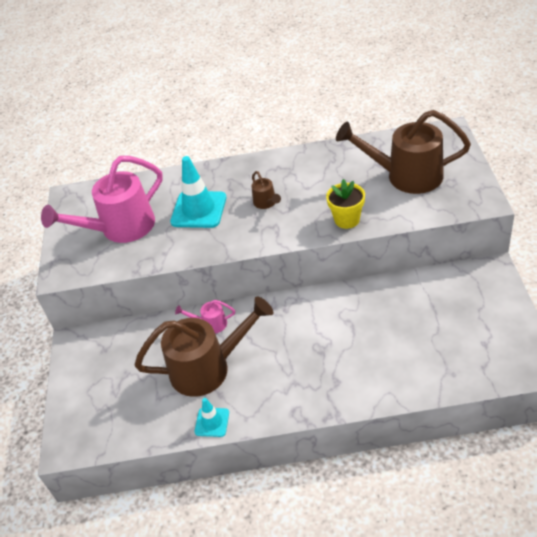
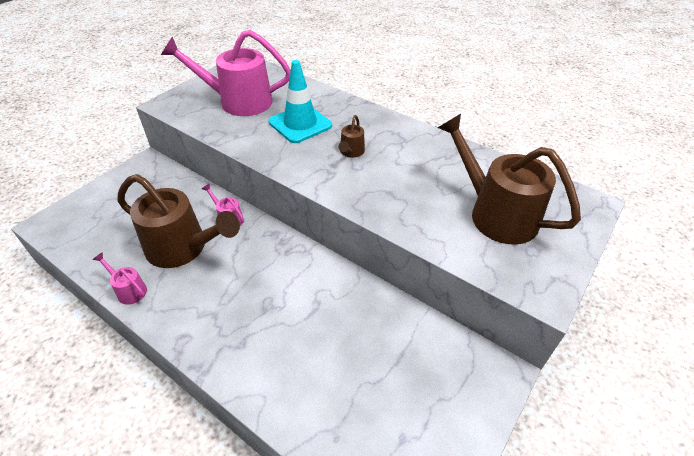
camera: 35 degrees right, 0 degrees up
(212, 422) = (128, 290): turquoise traffic cone -> pink watering can
(347, 220) = (392, 210): yellow flower pot -> none

